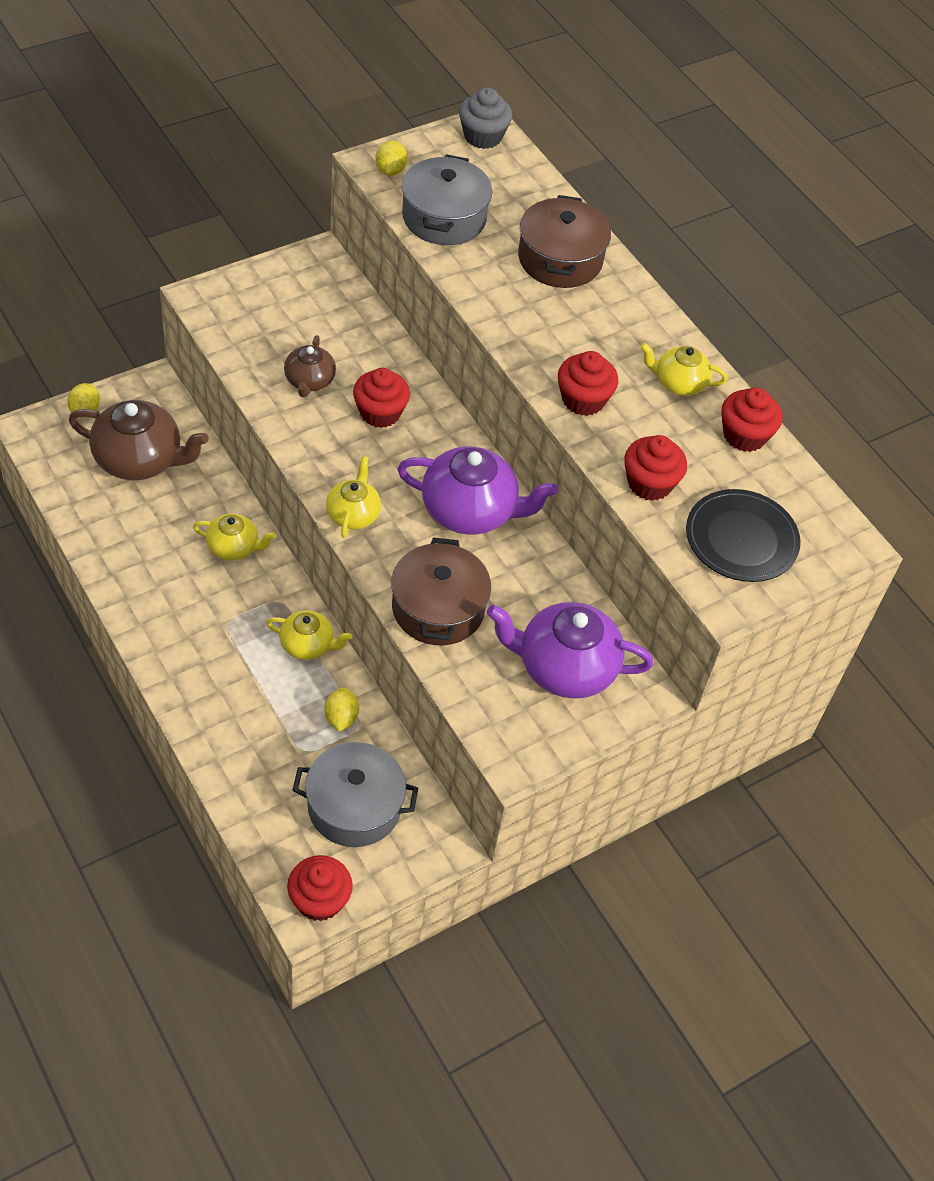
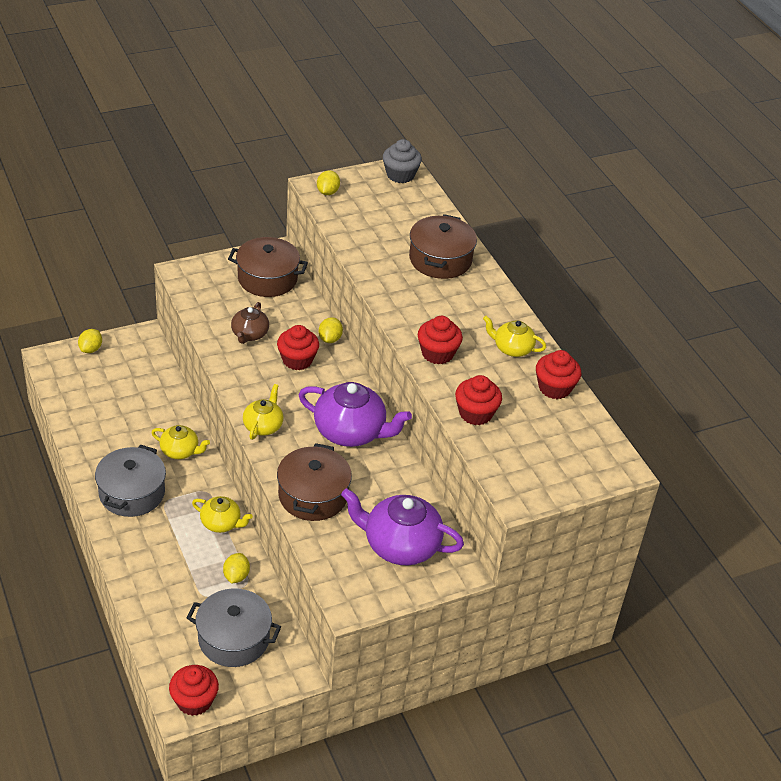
camera: 10 degrees right, 10 degrees down
(140, 459) = (123, 385): brown teapot -> none
(317, 296) = (267, 278): none -> brown pot
(417, 378) = (330, 339): none -> yellow lemon
(444, 218) = (360, 225): grey pot -> grey pot (132, 493)
(741, 539) = (537, 457): black plate -> none

